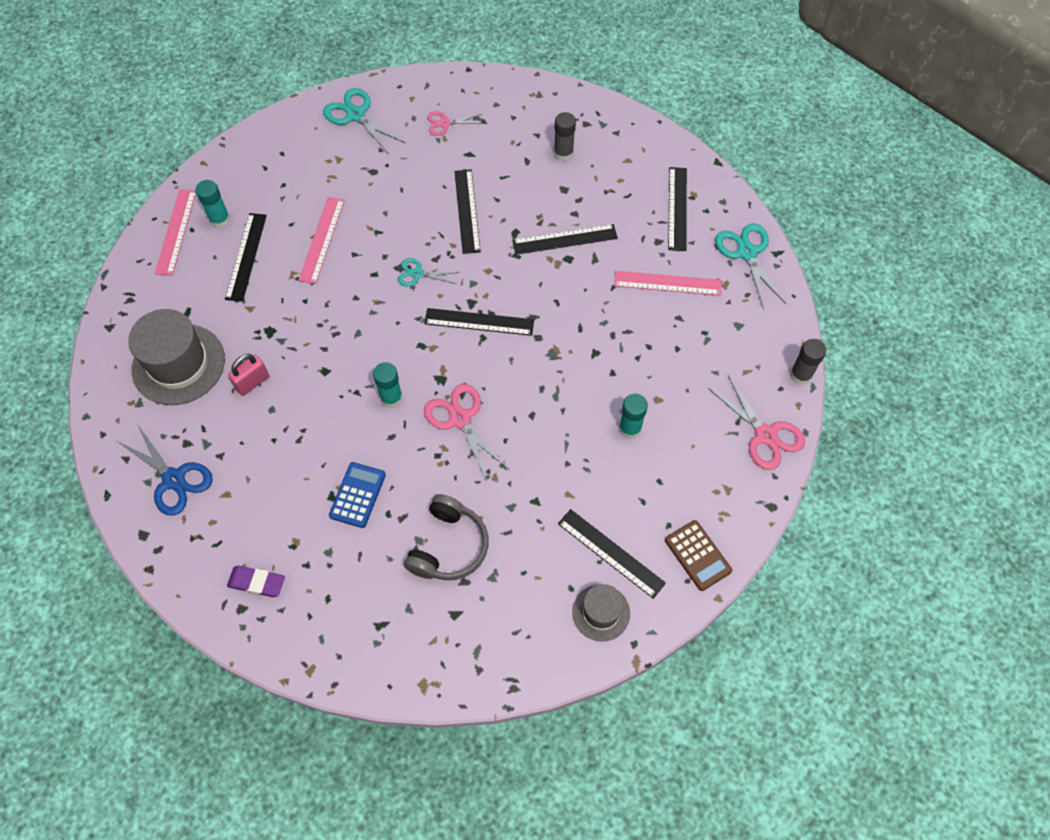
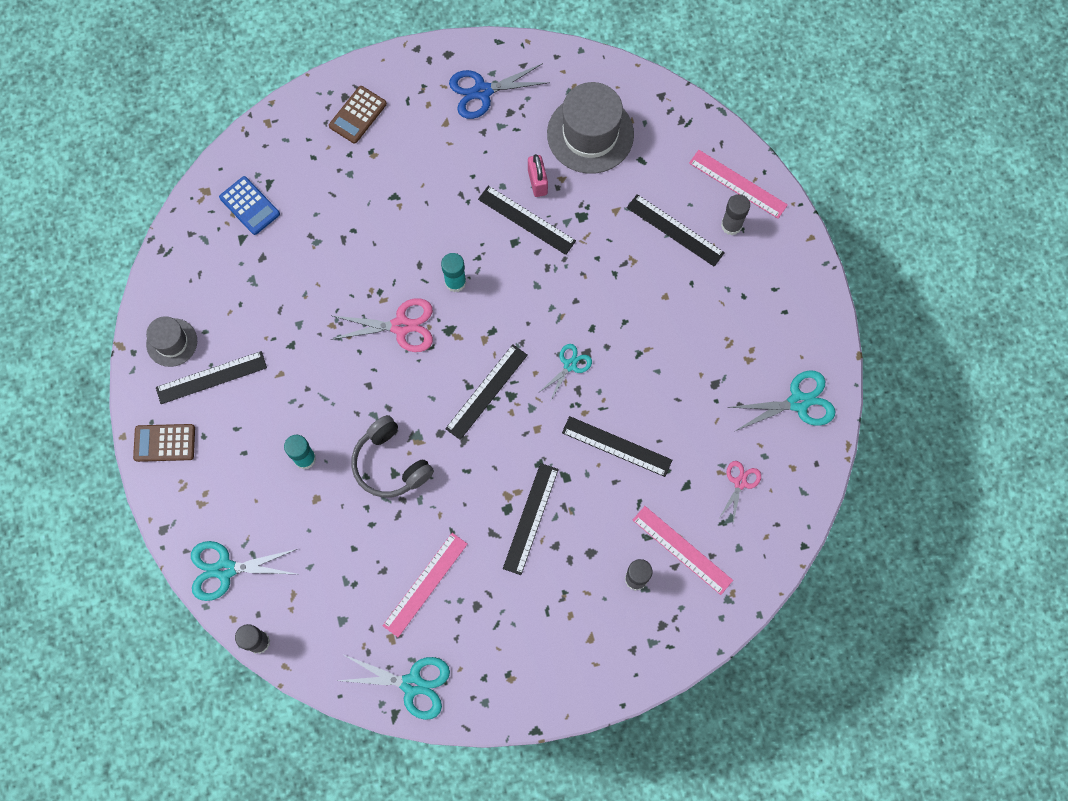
camera: 120 degrees right, 10 degrees up
(220, 219) = (731, 225): turquoise glue stick -> grey glue stick
(257, 582) = (358, 115): purple eraser -> brown calculator
(322, 239) = (657, 301): pink ruler -> pink ruler (682, 550)
(357, 495) = (383, 215): blue calculator -> blue calculator (249, 206)
(449, 546) = (297, 261): grey headphones -> grey headphones (390, 464)
(677, 208) = (503, 650): black ruler -> black ruler (526, 220)
(765, 435) = (225, 569): pink scissors -> turquoise scissors

